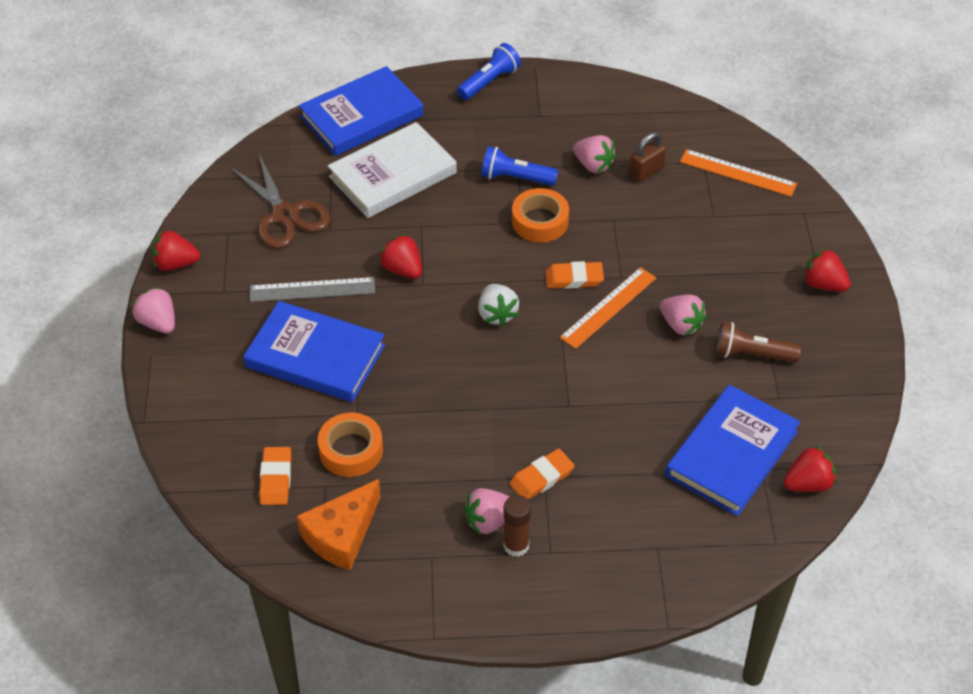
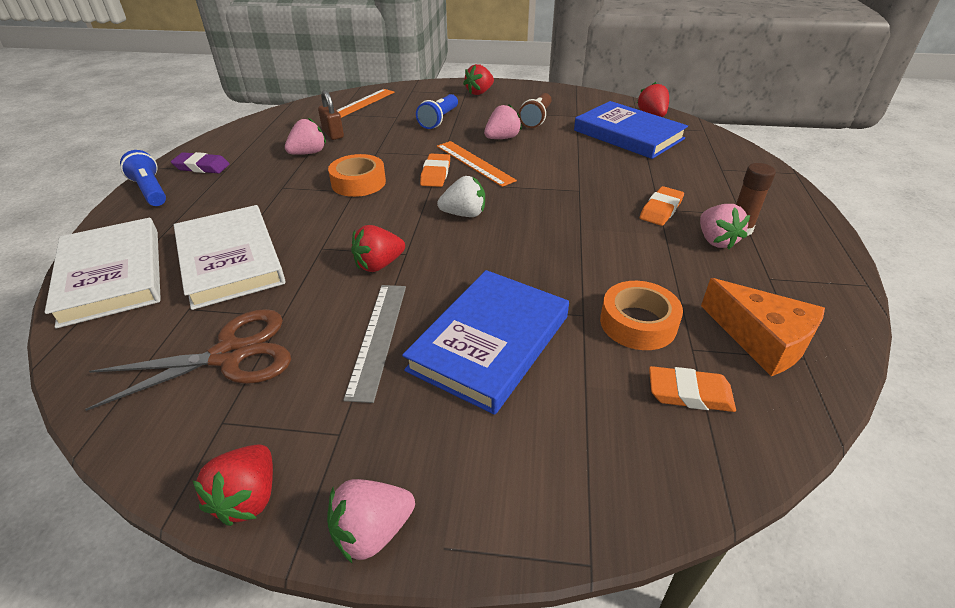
camera: 80 degrees left, 10 degrees down
(362, 116) = (112, 275): blue book -> white book
(515, 178) = (295, 189): blue flashlight -> blue flashlight (439, 120)
(541, 478) = (661, 210): orange eraser -> orange eraser turned 60 degrees clockwise
(542, 97) = (202, 167): none -> purple eraser

